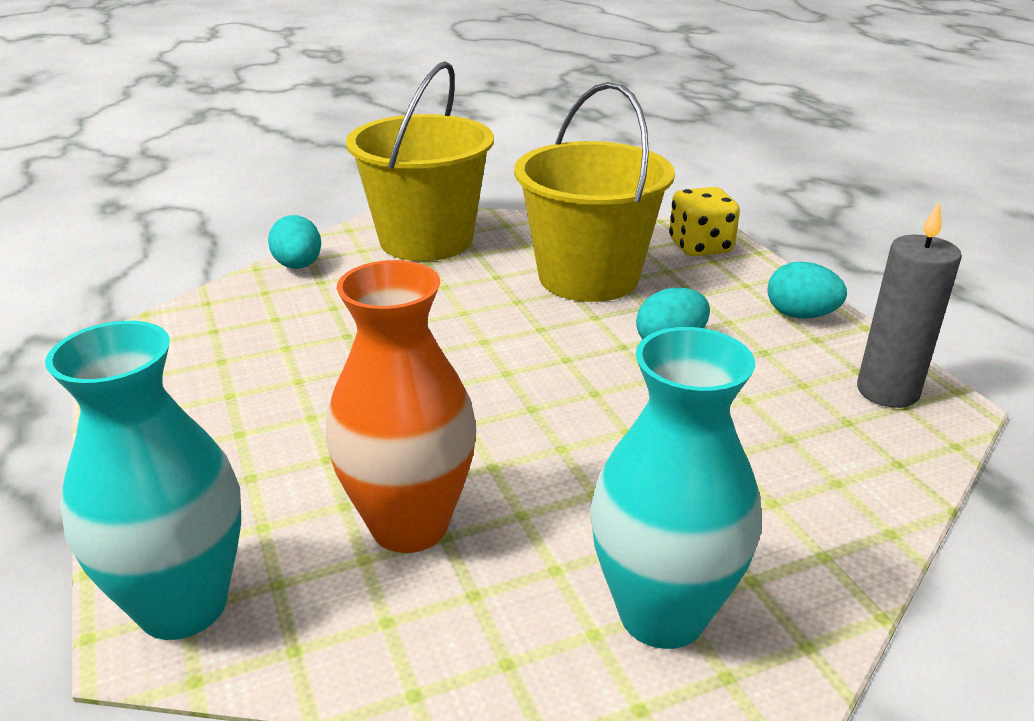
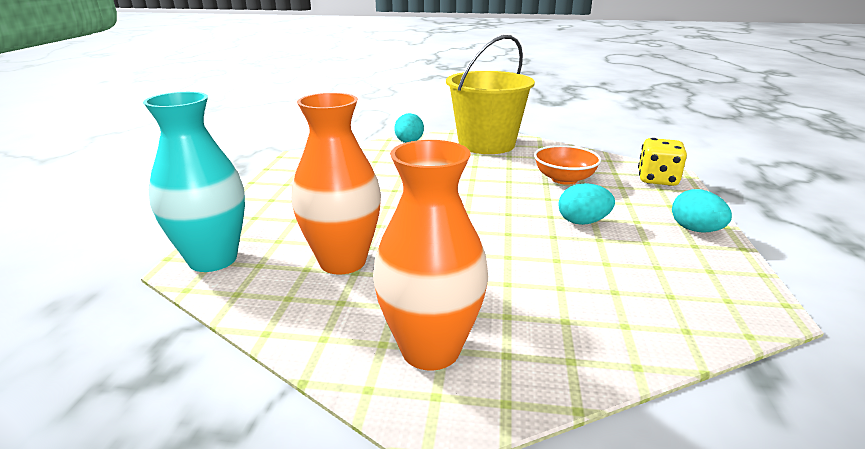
camera: 30 degrees right, 5 degrees down
(588, 277) = (564, 179): yellow bucket -> orange bowl
(662, 614) = (430, 349): turquoise vase -> orange vase
(887, 391) = (722, 288): grey candle -> none

